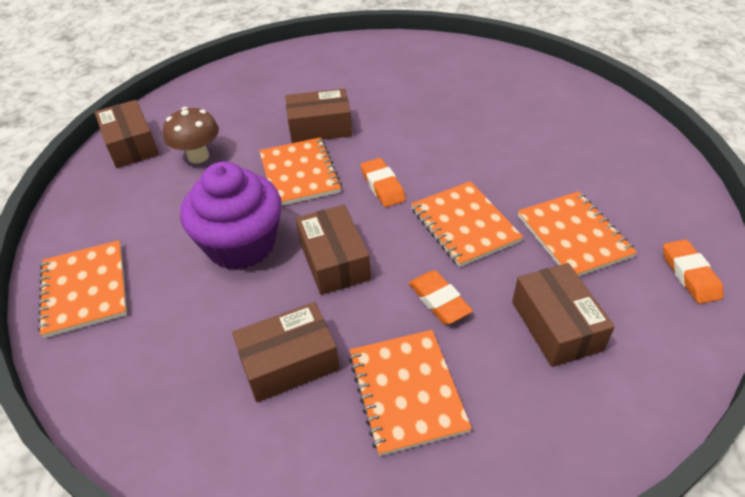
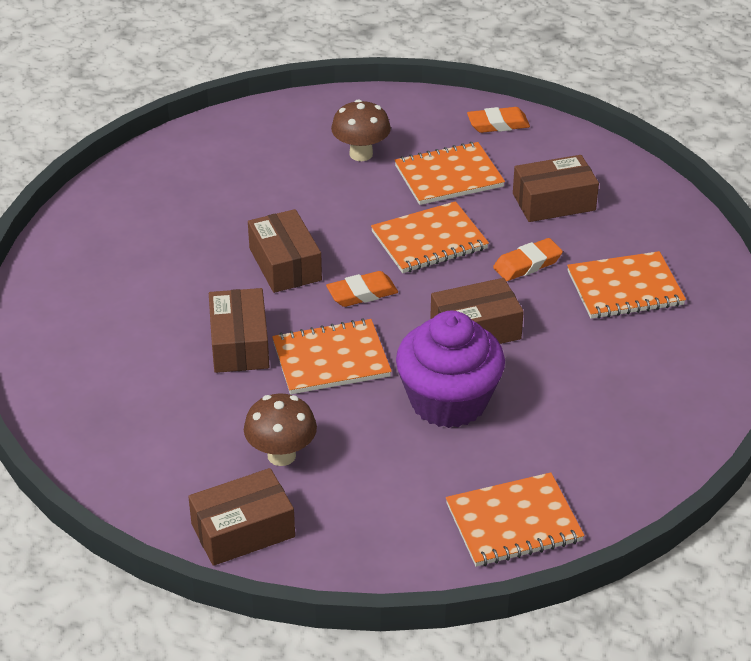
camera: 90 degrees left, 5 degrees down
(289, 362) = (600, 358): brown box -> brown box (285, 264)
(587, 174) = (361, 154): none -> brown mushroom

